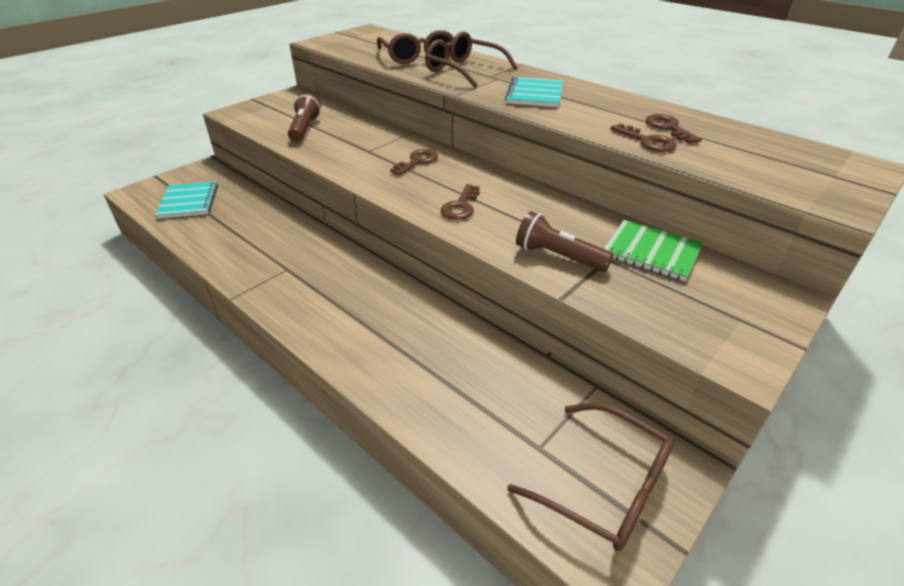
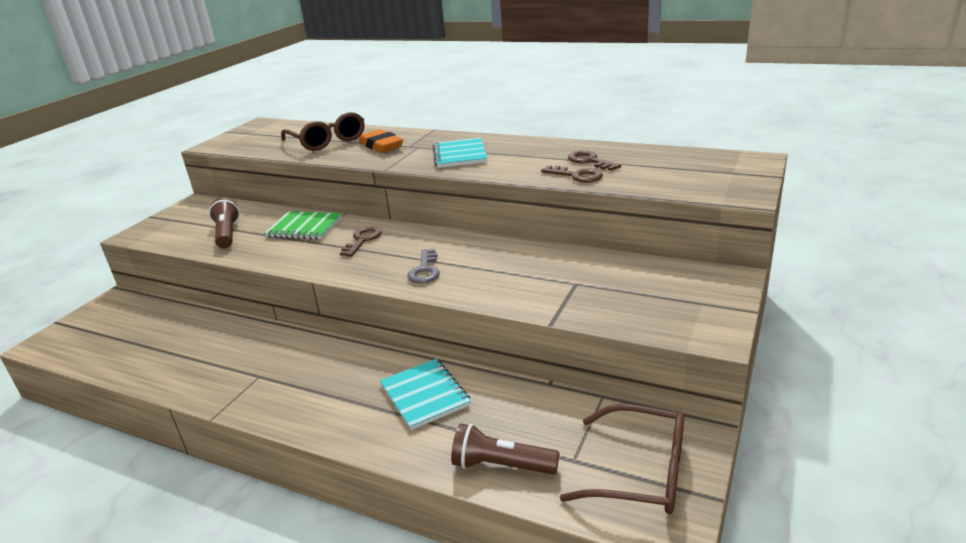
camera: 15 degrees left, 10 degrees down
(189, 201) = (112, 338): turquoise notebook -> turquoise notebook (425, 395)
(461, 206) = (425, 270): brown key -> grey key
(464, 70) = (381, 145): brown glasses -> orange eraser
(558, 256) = (533, 292): brown flashlight -> brown flashlight (501, 466)
(651, 252) = (611, 269): green notebook -> green notebook (304, 227)

